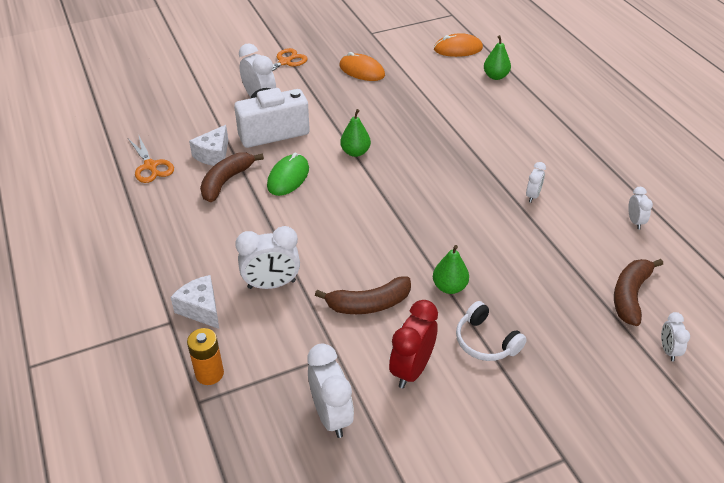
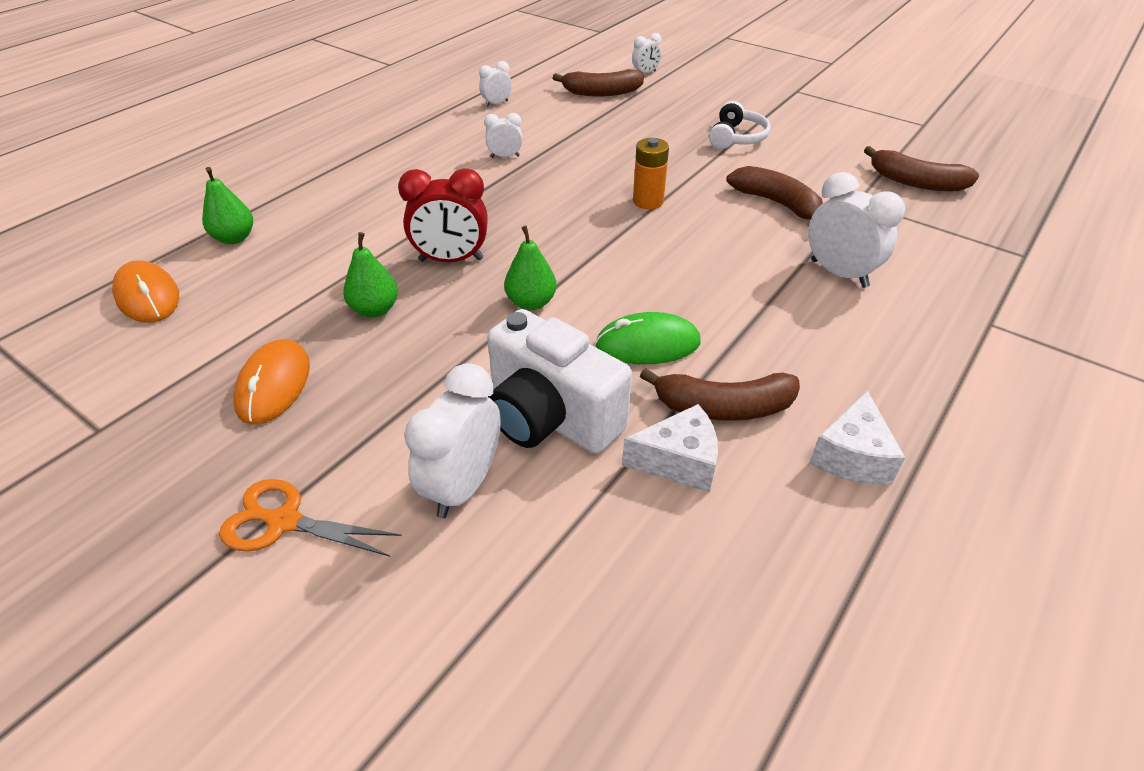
camera: 120 degrees left, 0 degrees up
(151, 166) = (793, 539): orange scissors -> none
(201, 309) = (942, 309): white cheese -> white cheese (851, 457)
(209, 373) = (991, 263): orange battery -> orange battery (648, 201)
(331, 416) = (915, 182): white clock -> brown banana
(411, 369) = (815, 161): red clock -> red clock (451, 260)
(449, 287) = (696, 168): green pear -> green pear (375, 310)

